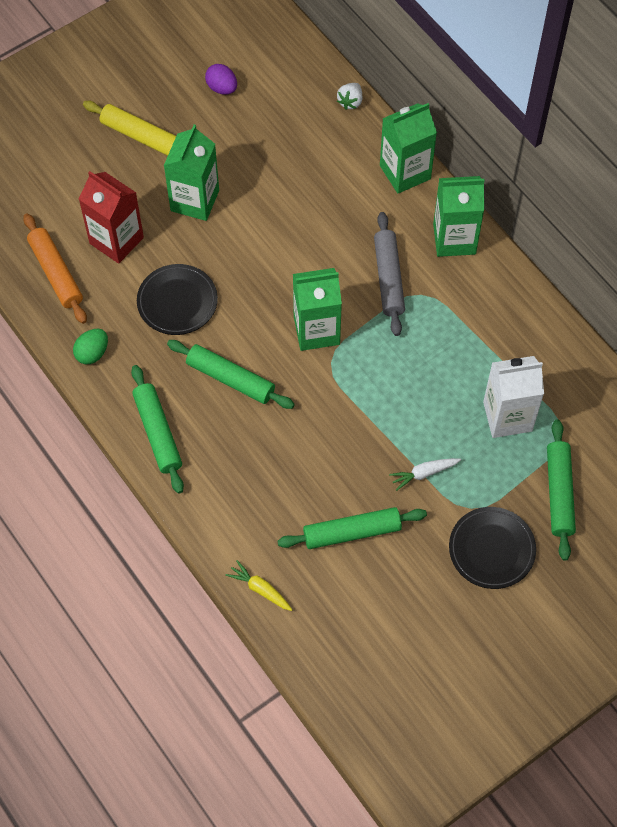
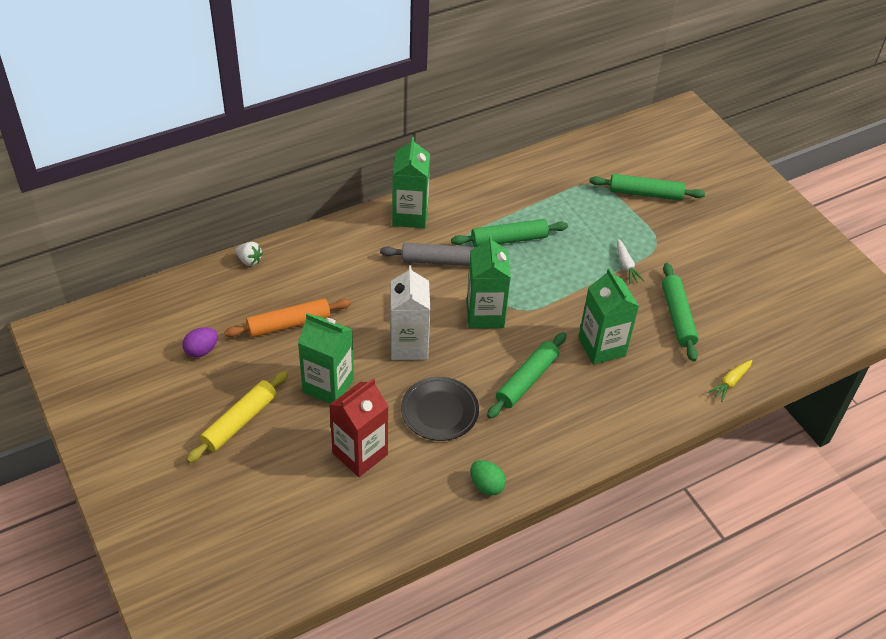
camera: 85 degrees left, 15 degrees down
(56, 273) = (388, 509): orange rolling pin -> orange rolling pin (289, 324)
(158, 432) = (577, 440): green rolling pin -> green rolling pin (509, 239)
(405, 172) = (335, 236): green carton -> green carton (601, 347)
(491, 549) = (691, 237): black plate -> none
(507, 416) = (578, 210): white carton -> white carton (409, 345)

